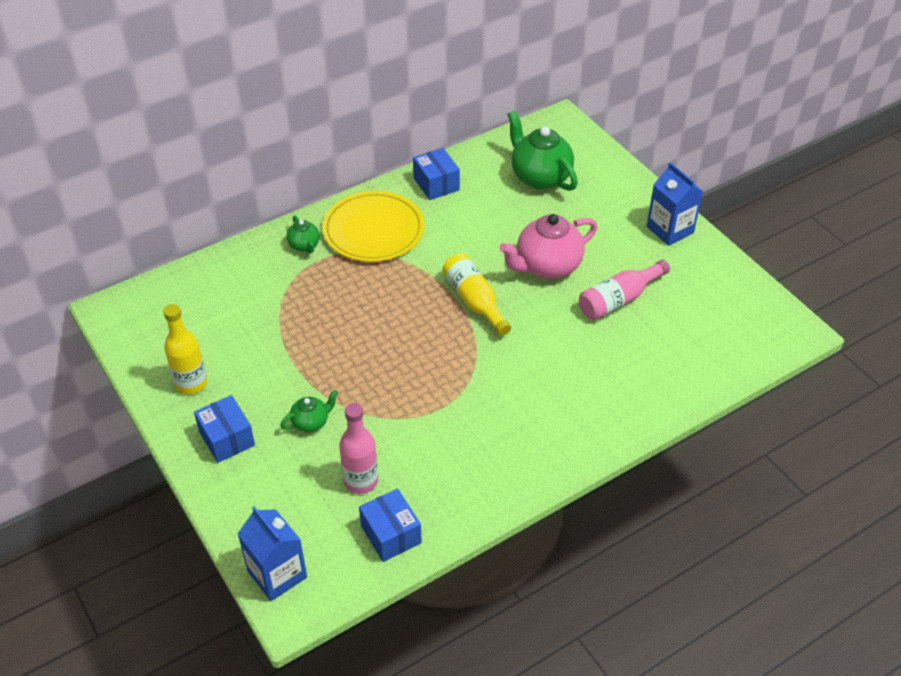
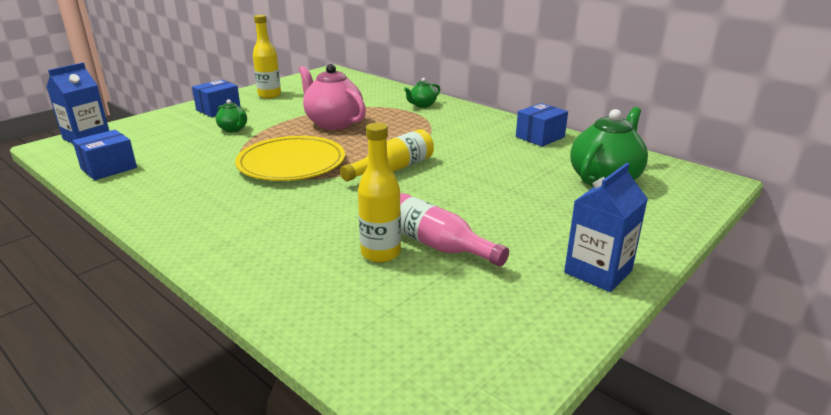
camera: 75 degrees right, 20 degrees down
(361, 481) = (170, 151): pink bottle -> none
(373, 230) = (458, 123): yellow plate -> yellow plate (291, 163)
(547, 266) = (465, 198): pink teapot -> pink teapot (333, 123)
(622, 333) = (381, 253): none -> yellow bottle

